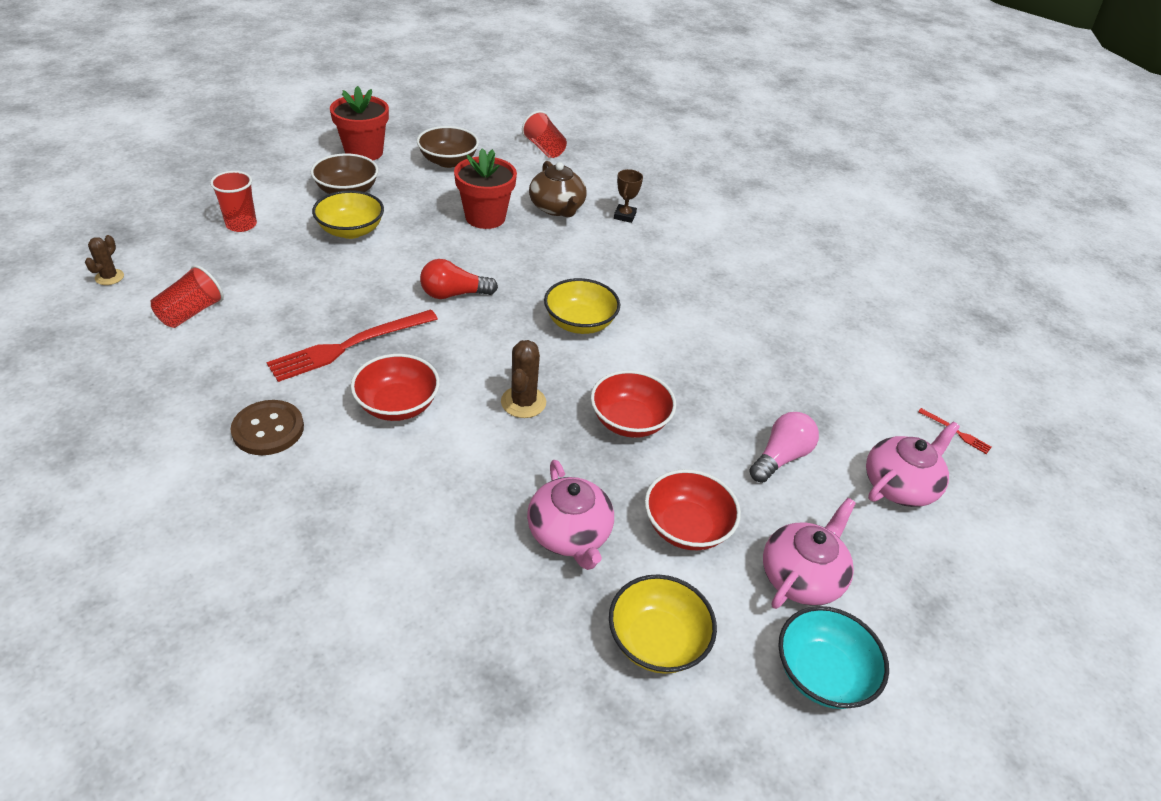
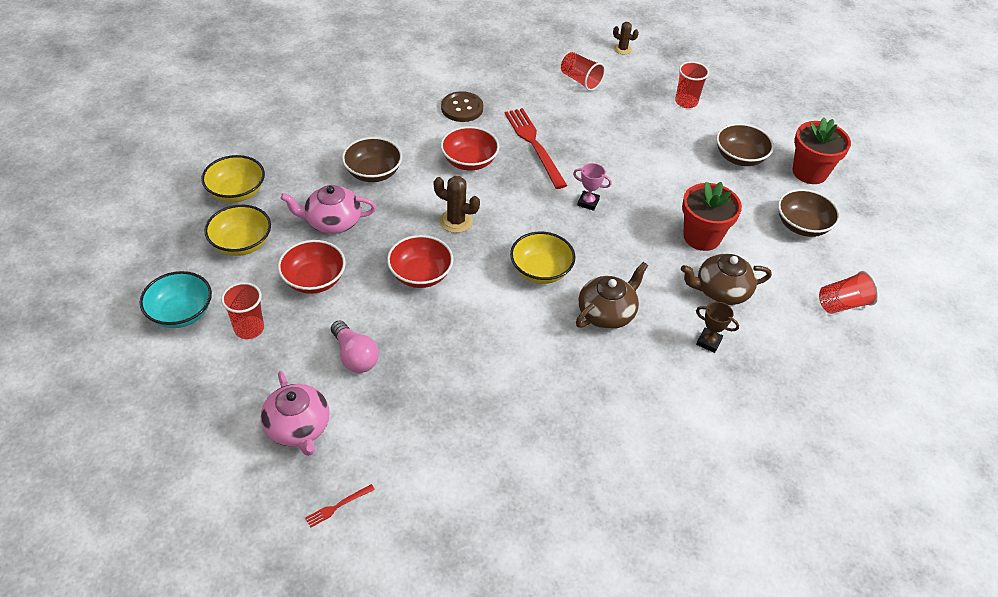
camera: 105 degrees right, 5 degrees up
(351, 230) = (679, 155): yellow bowl -> yellow bowl (236, 192)
(447, 509) = (373, 173): none -> brown bowl
(454, 294) = (588, 202): red light bulb -> pink trophy
(619, 274) = (607, 313): none -> brown teapot
(801, 577) = (249, 329): pink teapot -> red cup

